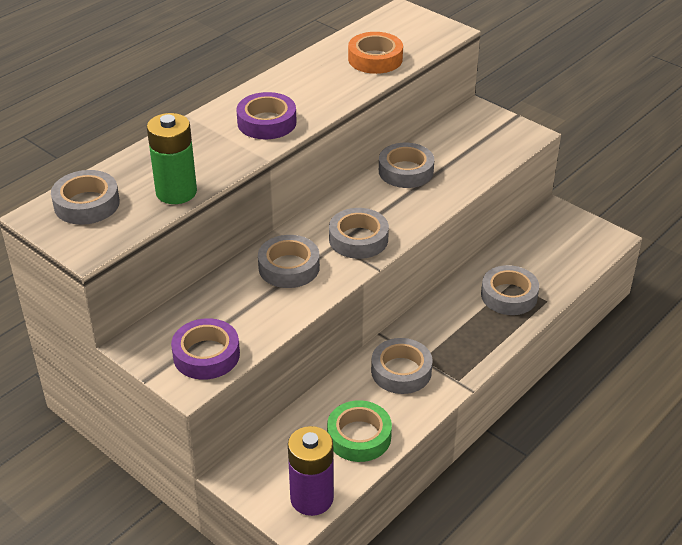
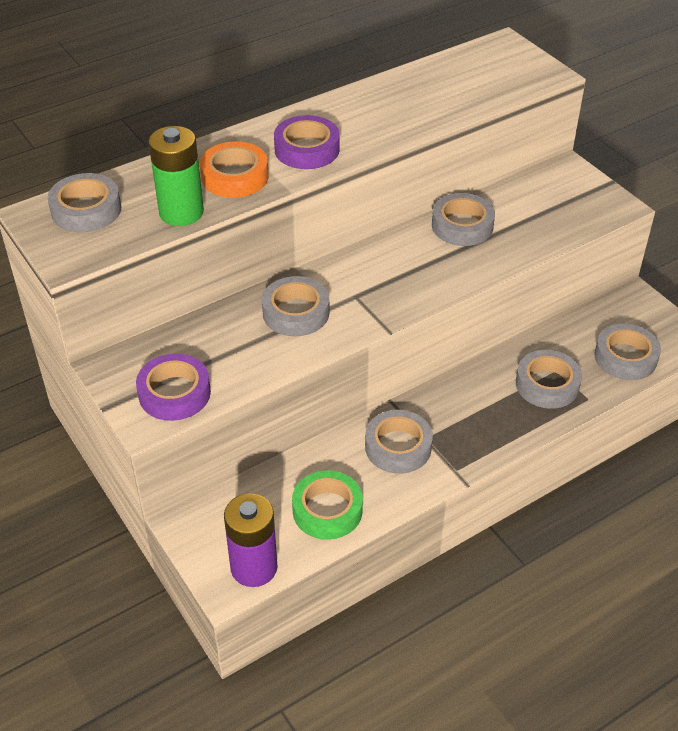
camera: 15 degrees right, 5 degrees up
(358, 239) = (381, 294): grey tape -> grey tape (625, 357)
(375, 59) = (453, 95): orange tape -> orange tape (235, 177)

